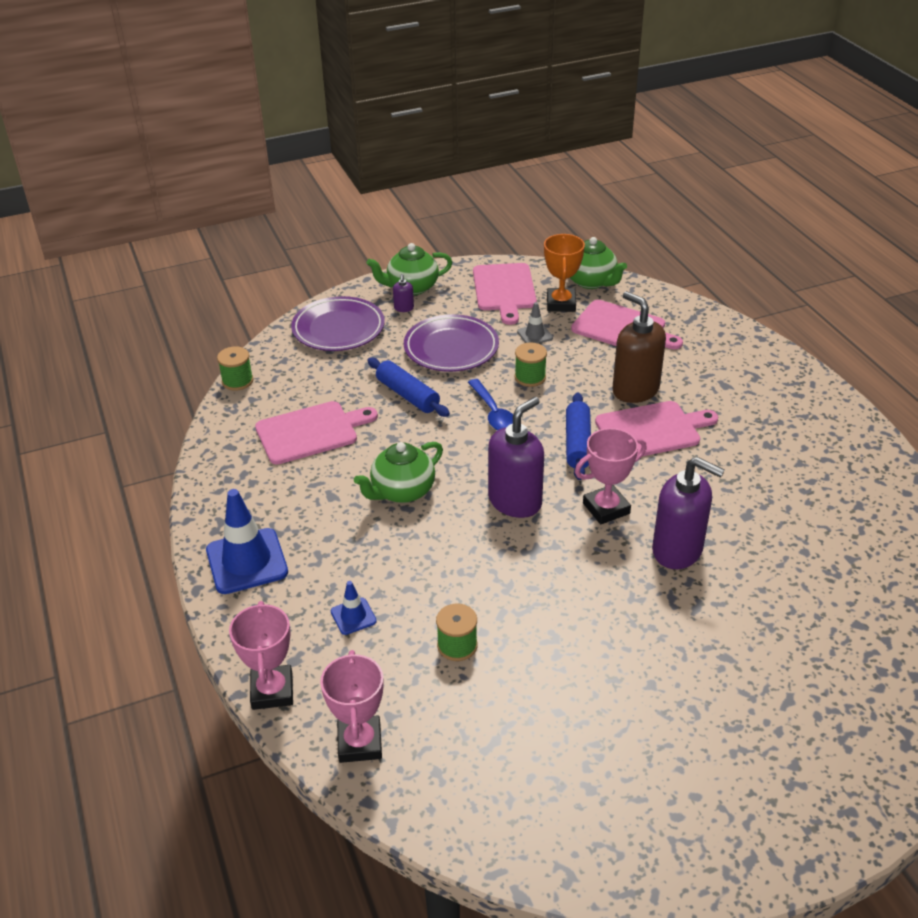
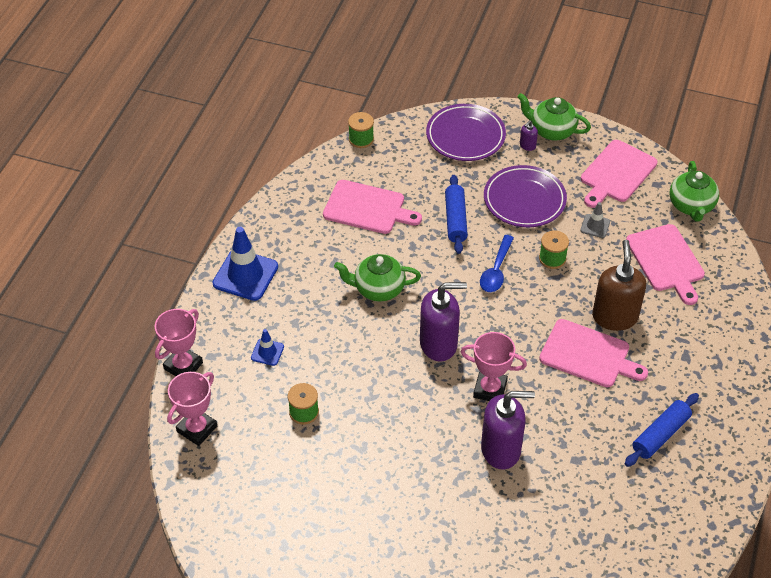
camera: 40 degrees right, 10 degrees up
(561, 304) = (645, 211): orange trophy -> none
(577, 443) = (526, 331): blue rolling pin -> blue rolling pin (660, 435)
(677, 550) = (501, 449): purple soap dispenser -> purple soap dispenser turned 75 degrees counterclockwise

